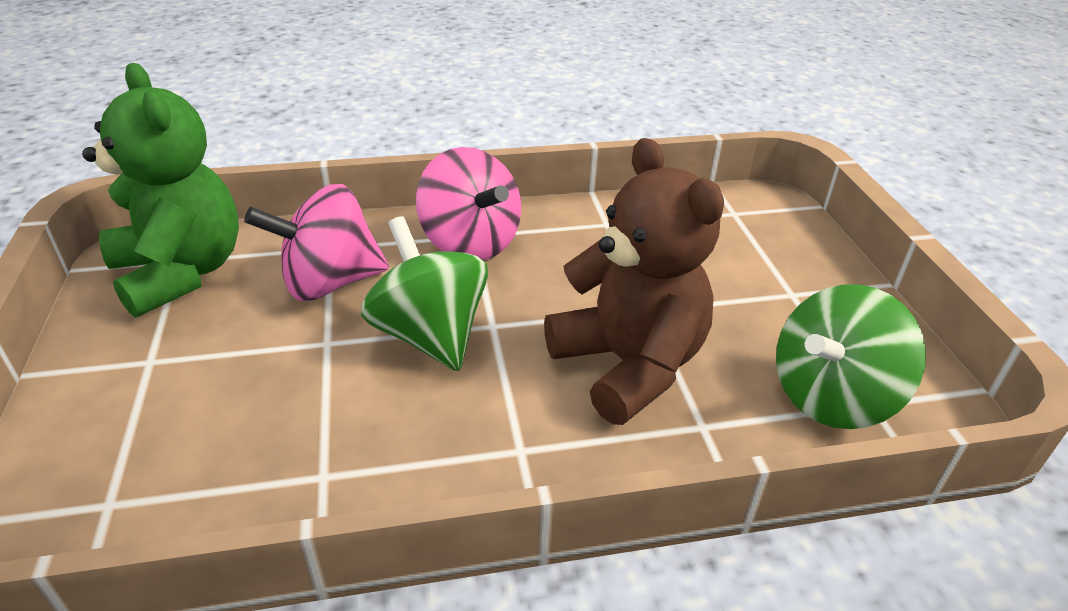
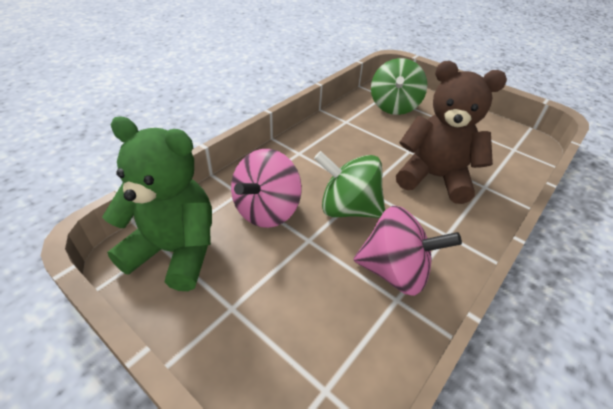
camera: 40 degrees left, 5 degrees up
(470, 243) = (304, 157): pink spinning top -> pink spinning top (395, 271)
(831, 397) = (502, 153): green spinning top -> green spinning top (394, 107)

